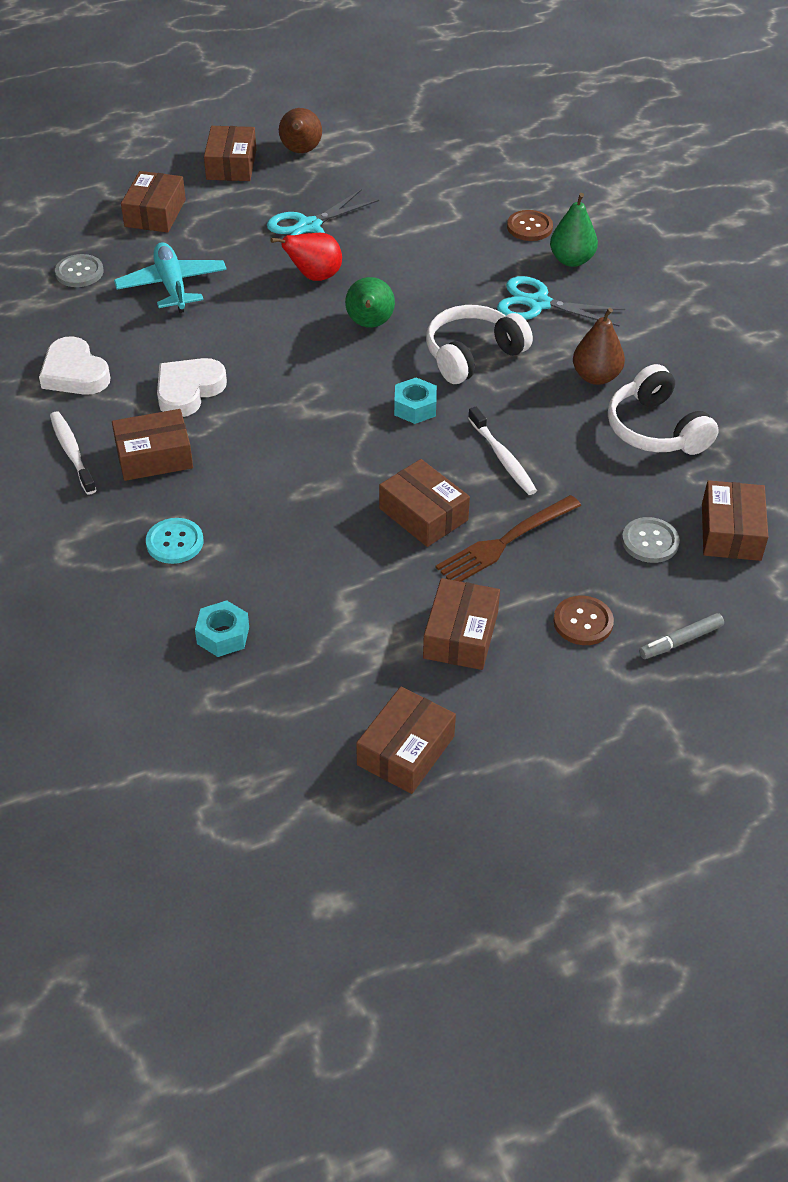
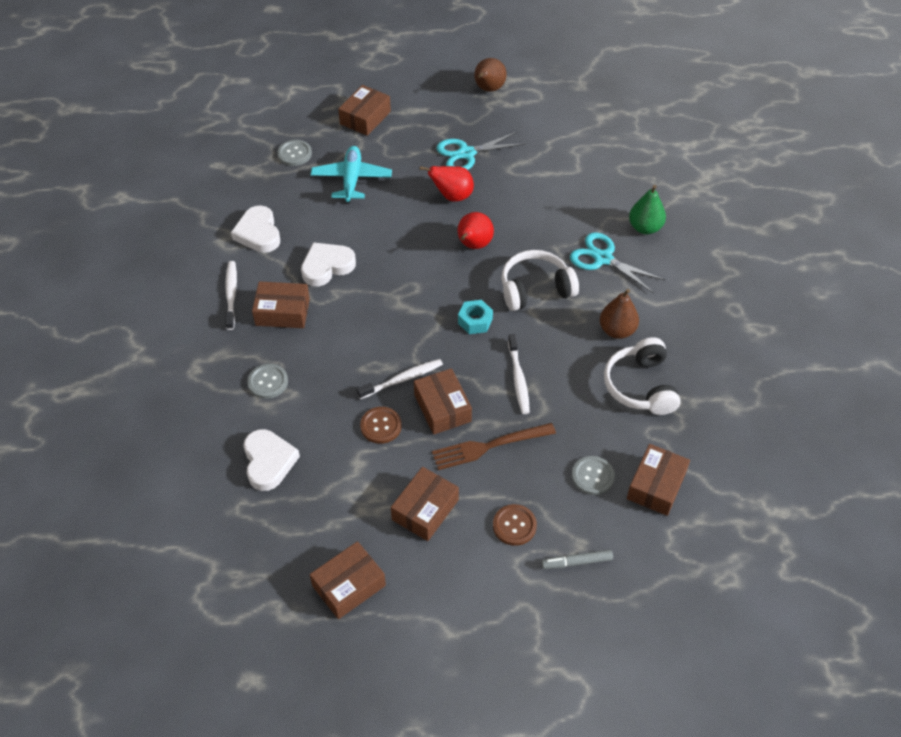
camera: 20 degrees right, 5 degrees up
(175, 542) = (268, 382): turquoise button -> grey button
(223, 635) = (268, 462): turquoise nut -> white heart
(231, 165) = (434, 89): brown box -> none
(355, 495) = (402, 379): none -> white toothbrush
(369, 324) = (473, 245): green pear -> red pear
(529, 227) = (626, 192): brown button -> brown button (381, 426)

